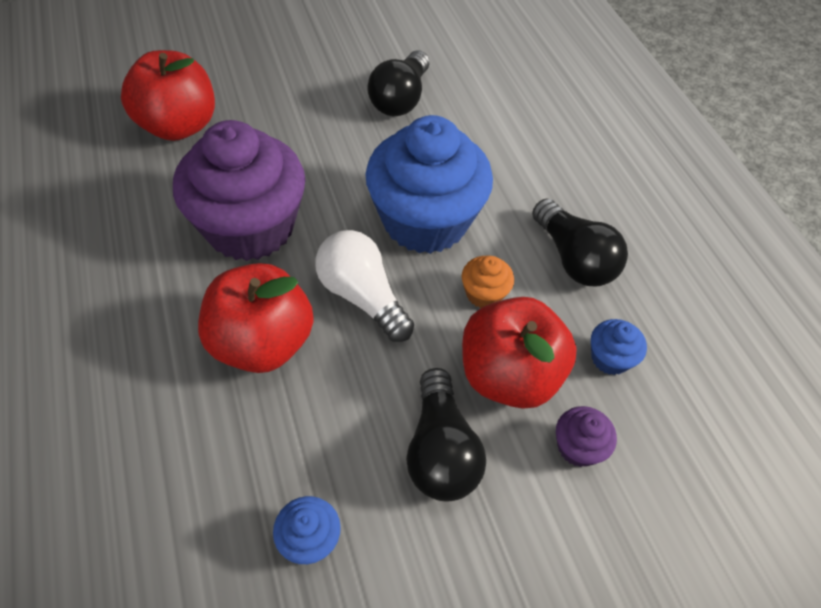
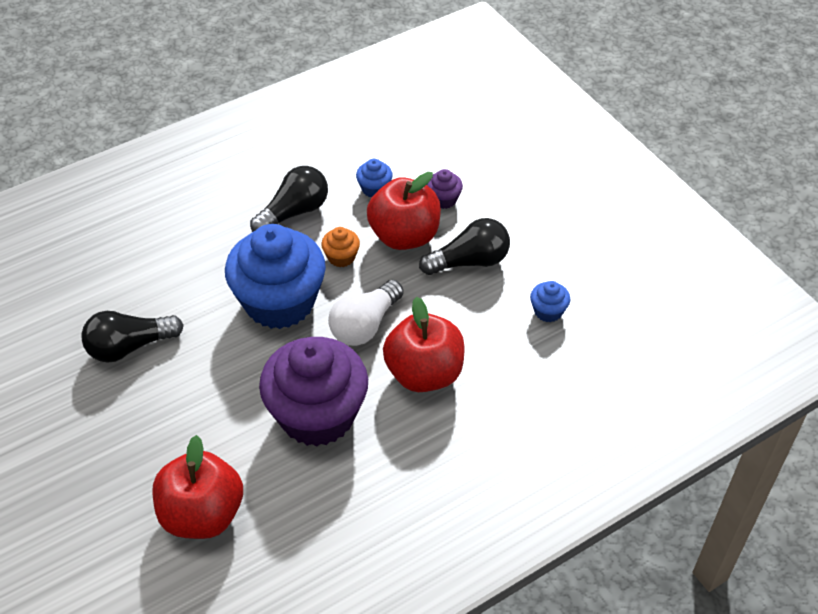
camera: 100 degrees left, 5 degrees down
(400, 99) = (129, 347): black light bulb -> black light bulb turned 150 degrees clockwise

